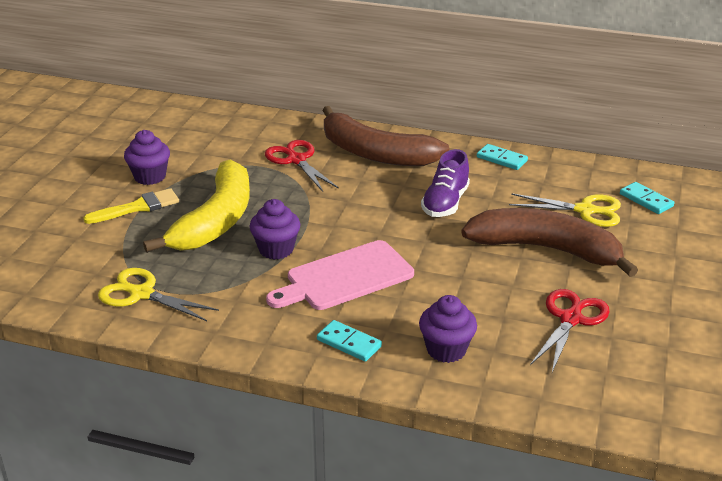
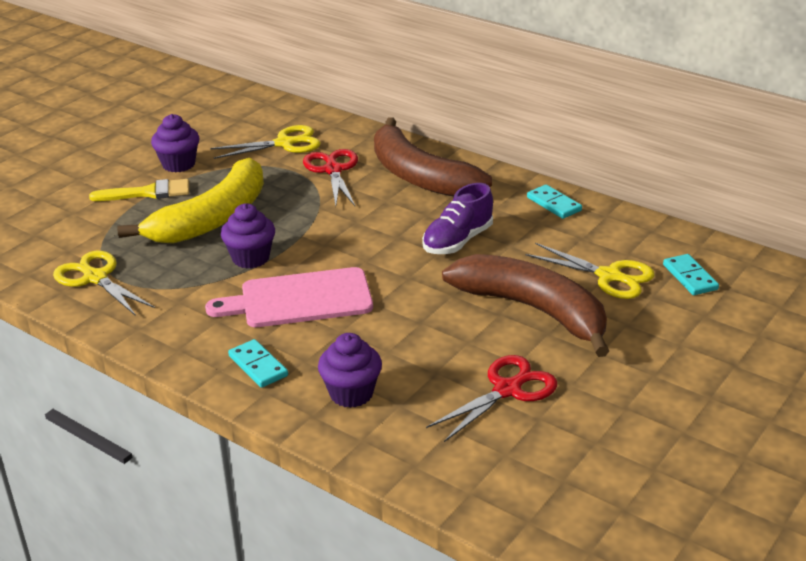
camera: 20 degrees right, 0 degrees up
(237, 143) = (285, 143): none -> yellow scissors

